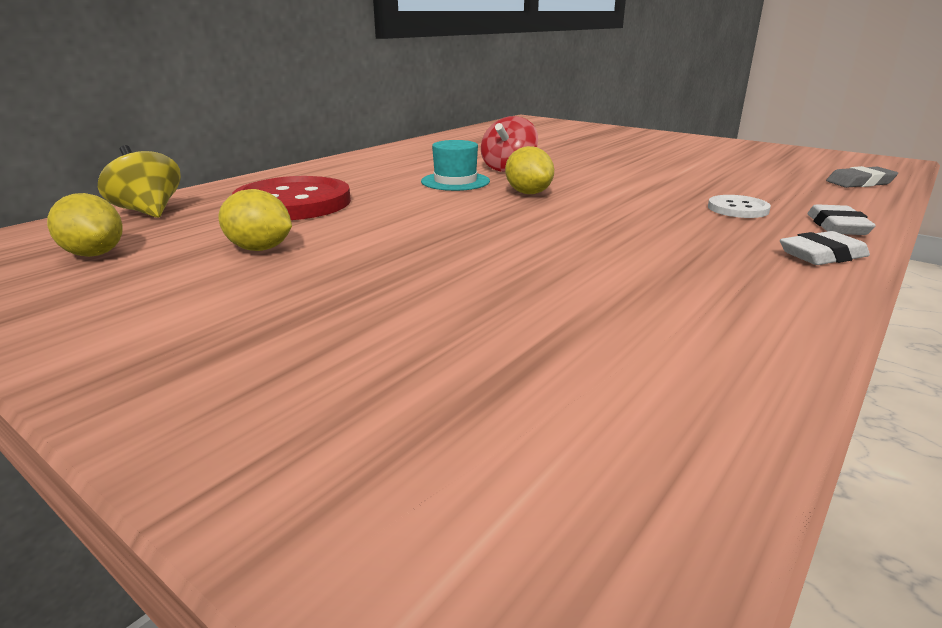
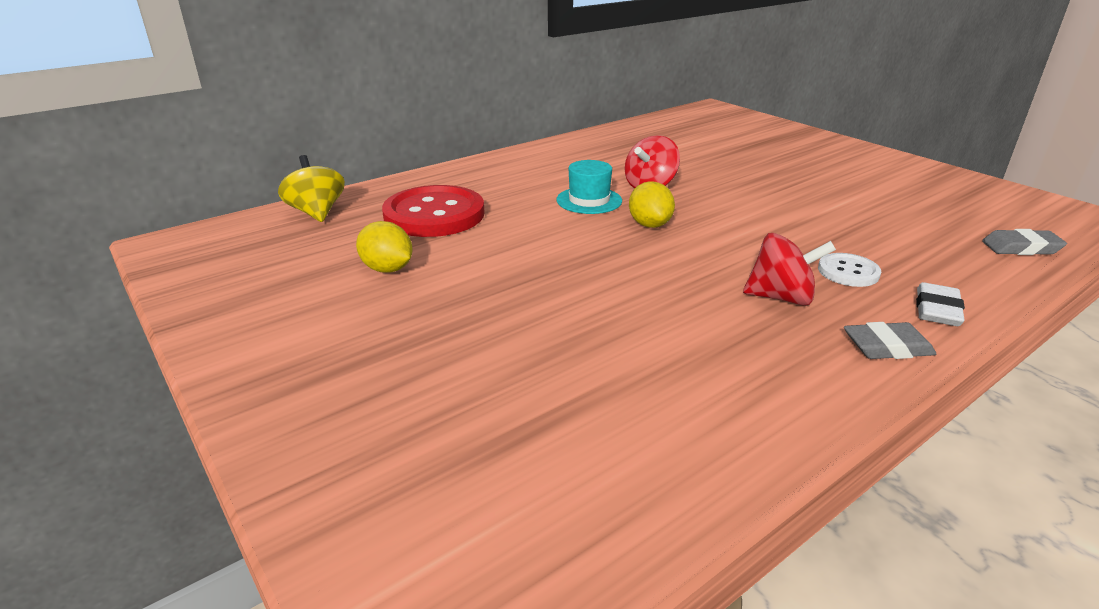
camera: 15 degrees right, 5 degrees up
(94, 254) = (265, 258): yellow lemon -> none
(695, 231) = (781, 297): none -> red spinning top
(822, 255) = (887, 347): white eraser -> grey eraser

